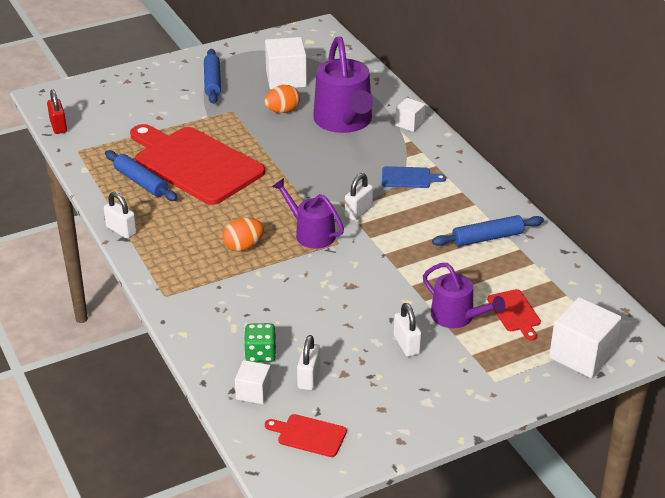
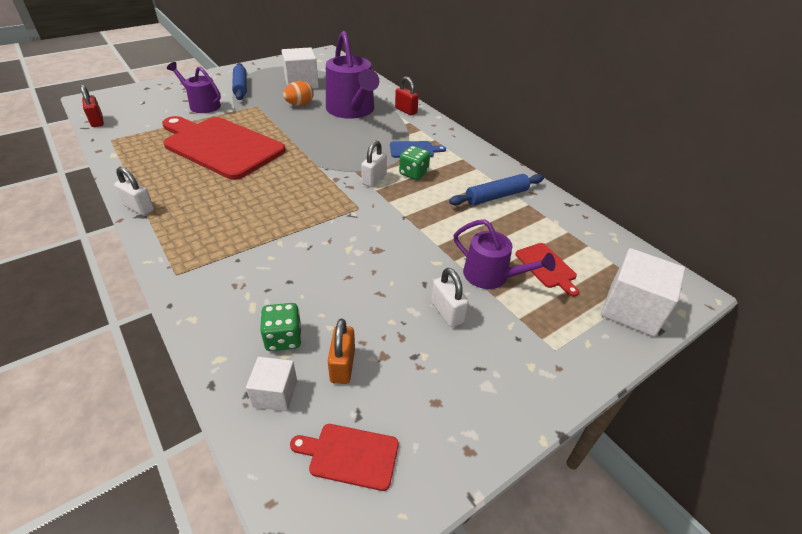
camera: 10 degrees left, 5 degrees up
(141, 182) = (167, 163): blue rolling pin -> none
(243, 246) = (265, 217): orange egg -> none
(309, 378) = (342, 366): white padlock -> orange padlock
(311, 233) = (331, 201): purple watering can -> purple watering can (202, 105)
(403, 207) = (413, 173): none -> green dice
(409, 124) = (406, 110): white cube -> red padlock

